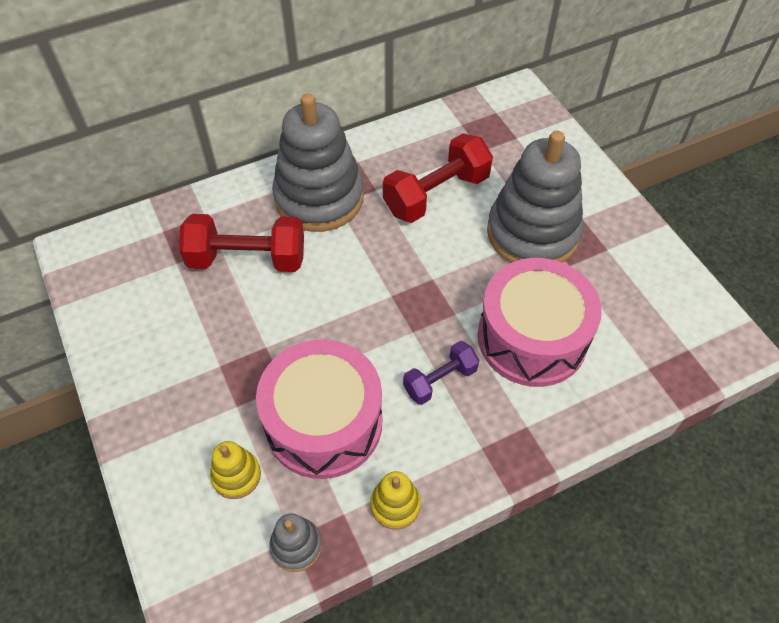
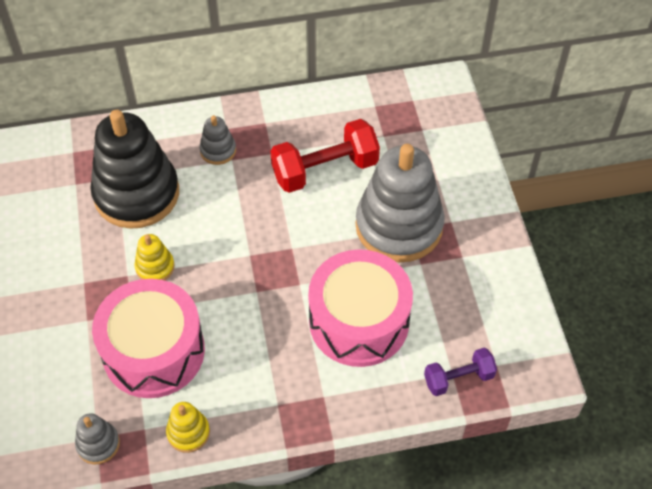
camera: 15 degrees right, 0 degrees up
(236, 475) = (69, 377): yellow stacking toy -> yellow stacking toy (155, 267)
(247, 259) = (136, 194): red dumbbell -> black stacking toy
(319, 198) = (218, 150): grey stacking toy -> grey stacking toy, size x0.43
(440, 380) = (264, 339): purple dumbbell -> purple dumbbell (458, 378)

